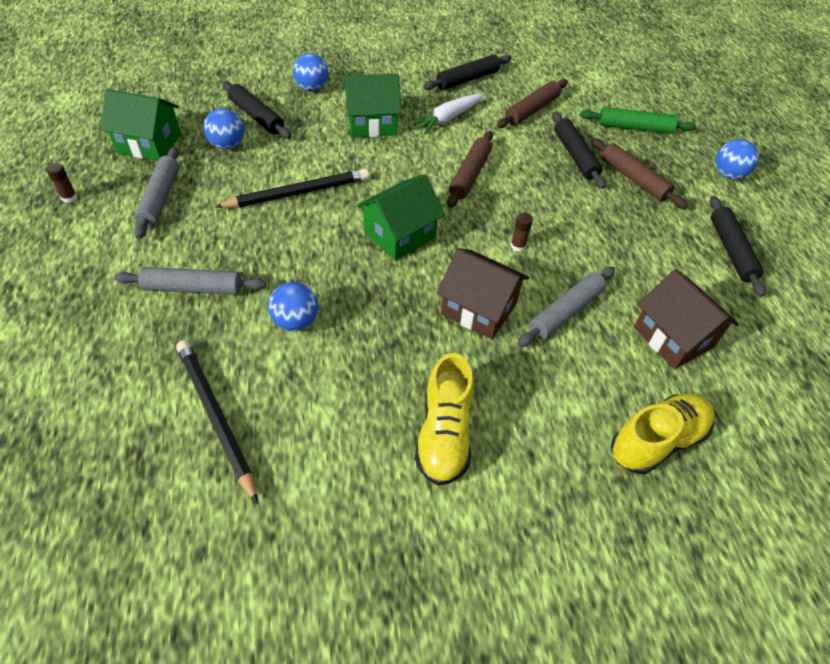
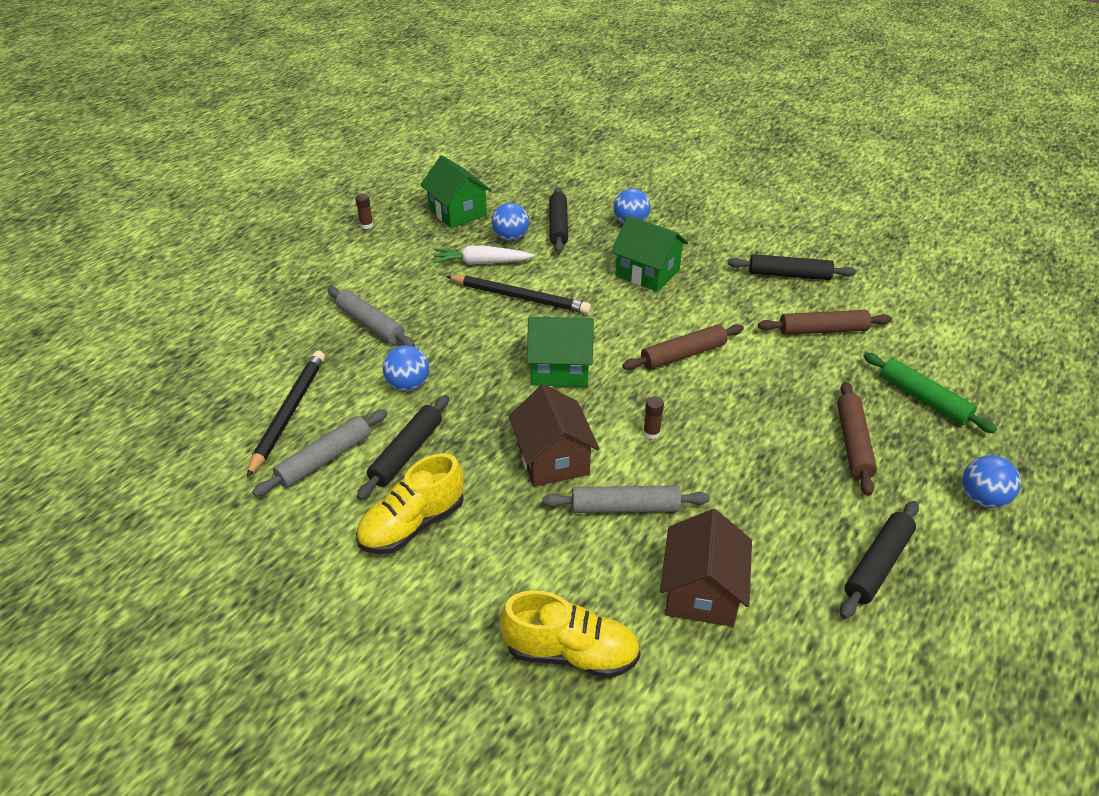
camera: 45 degrees right, 10 degrees down
(160, 198) = (421, 253): grey rolling pin -> grey rolling pin (325, 459)
(447, 119) = (723, 300): white carrot -> white carrot (481, 263)
(575, 156) = (814, 391): black rolling pin -> black rolling pin (406, 453)

